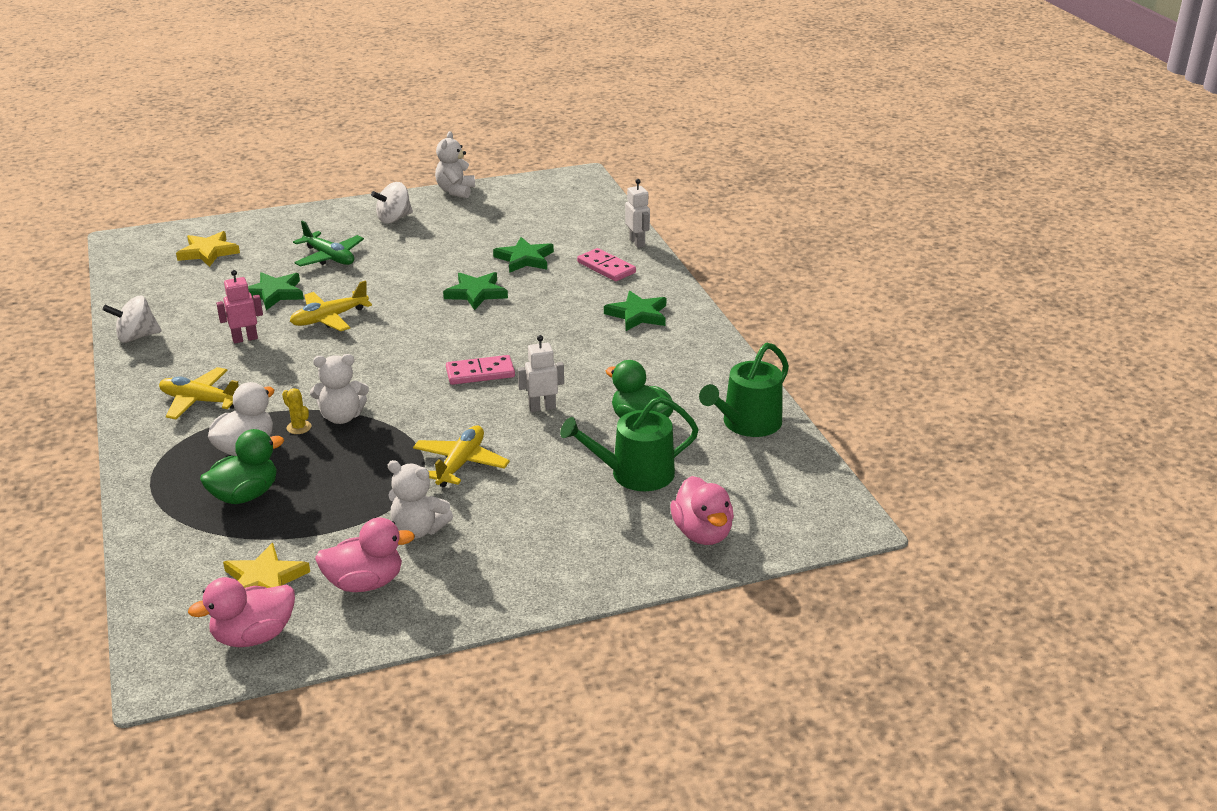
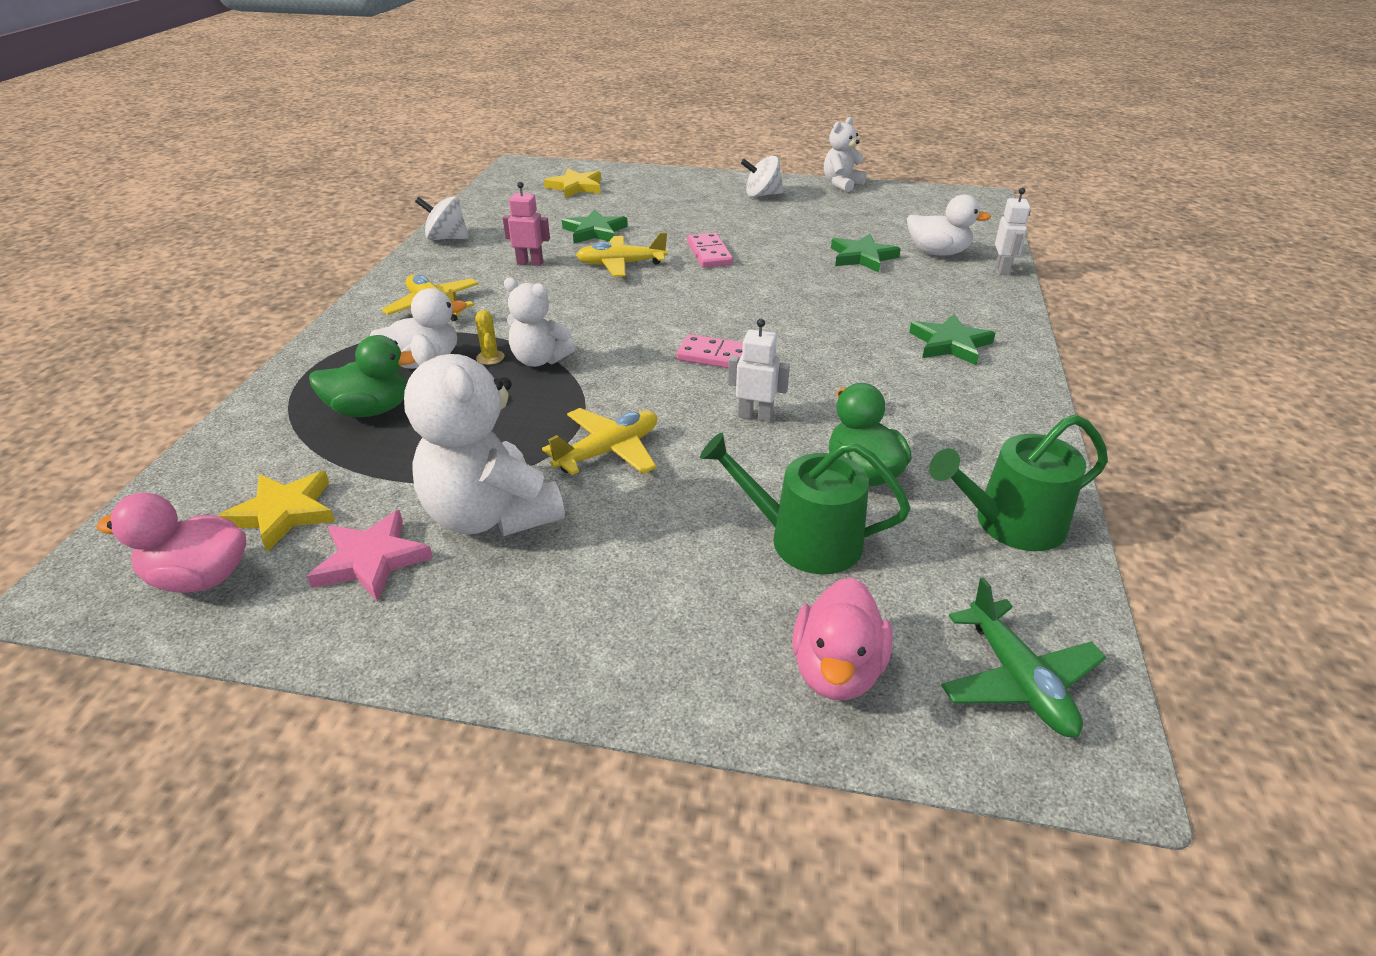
camera: 30 degrees right, 5 degrees up
(329, 257) = (673, 213): green plane -> green plane (1018, 680)
(365, 583) = (372, 560): pink duck -> pink star
(418, 530) = (490, 515): white teddy bear -> white teddy bear, size x1.70
(476, 293) = (784, 277): green star -> none
(580, 240) = (937, 253): none -> white duck
(606, 267) = (947, 286): pink domino -> pink domino (709, 253)

